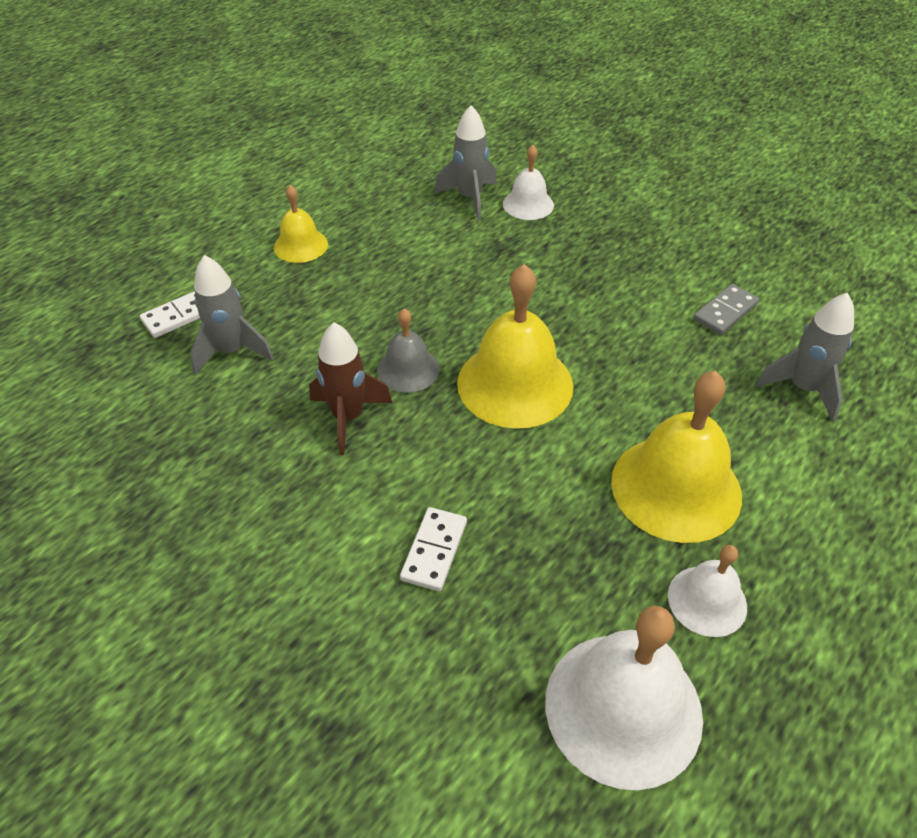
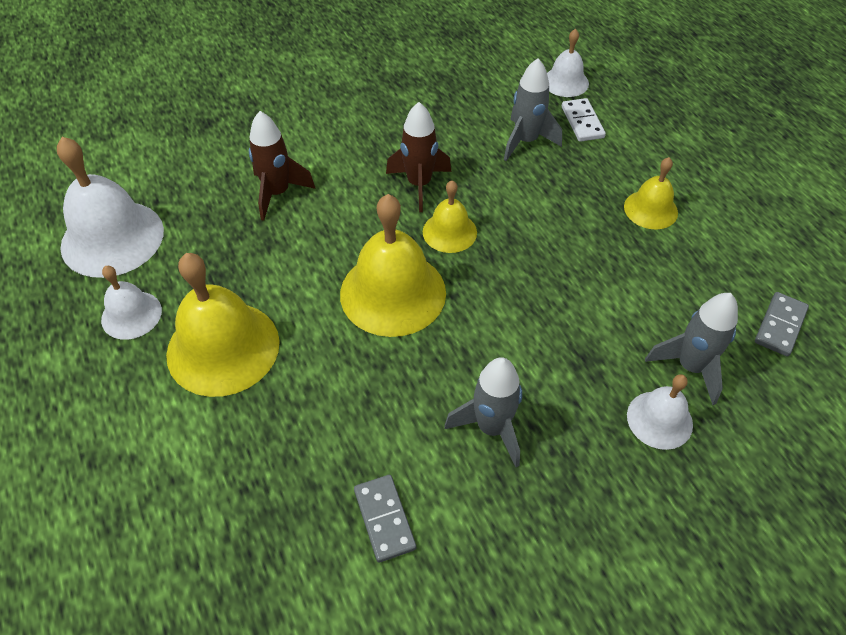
camera: 115 degrees right, 5 degrees up
(102, 346) = (565, 82): none -> white bell
(399, 165) = (780, 326): none -> grey domino
(408, 369) = (449, 232): grey bell -> yellow bell
(434, 551) = (277, 193): white domino -> brown rocket
(802, 388) = (245, 519): grey rocket -> grey rocket (491, 428)

